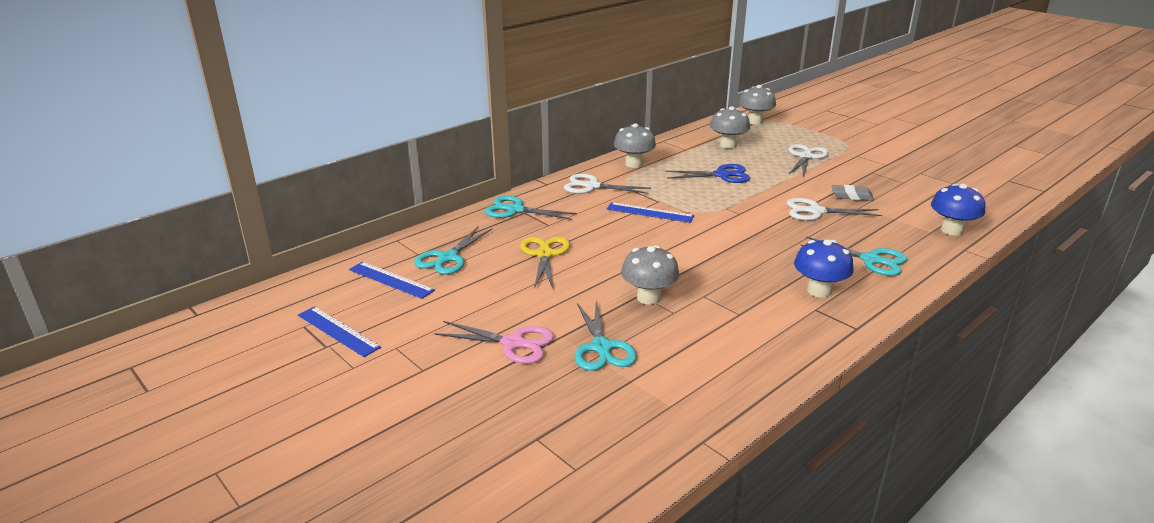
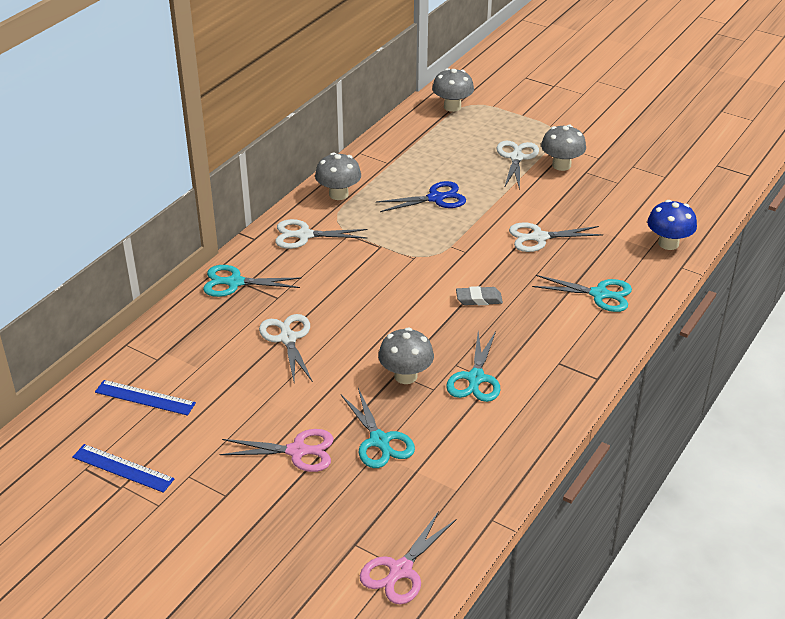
camera: 15 degrees left, 10 degrees up
(448, 258) = (191, 359): turquoise scissors -> turquoise scissors (475, 378)
(545, 254) = (288, 338): yellow scissors -> white scissors
(578, 475) = (400, 570): none -> pink scissors
(649, 213) = (376, 264): blue ruler -> none
(728, 145) = (431, 150): grey mushroom -> grey mushroom (561, 165)
(819, 291) = (558, 340): blue mushroom -> none
(851, 196) = (570, 210): grey eraser -> grey eraser (479, 299)

